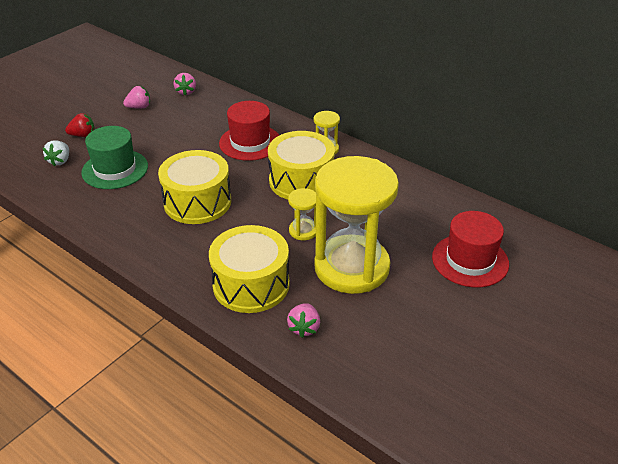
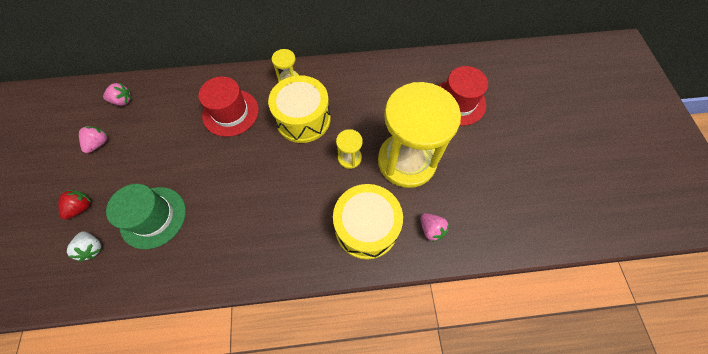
camera: 45 degrees left, 25 degrees up
(186, 92) = (123, 101): pink strawberry -> pink strawberry turned 45 degrees counterclockwise
(197, 202) = (254, 193): yellow drum -> none

